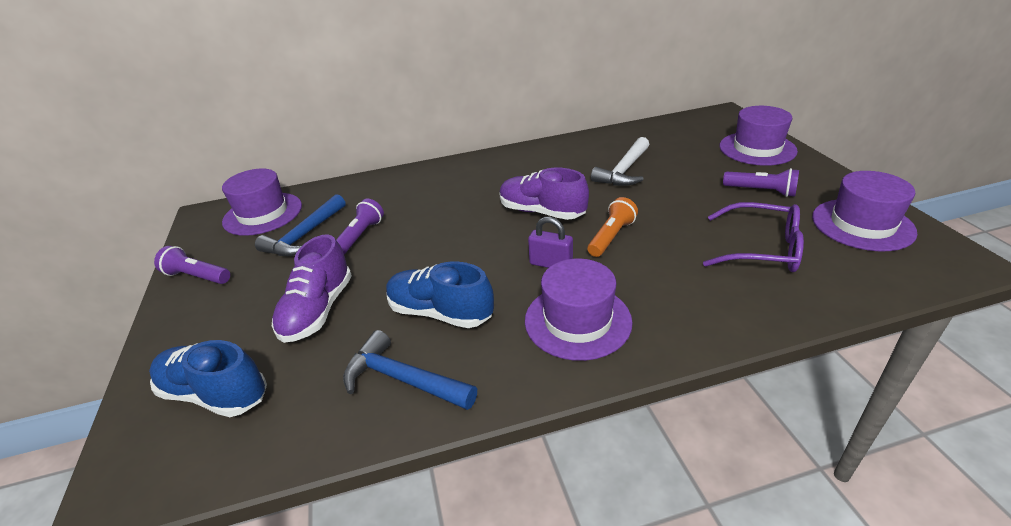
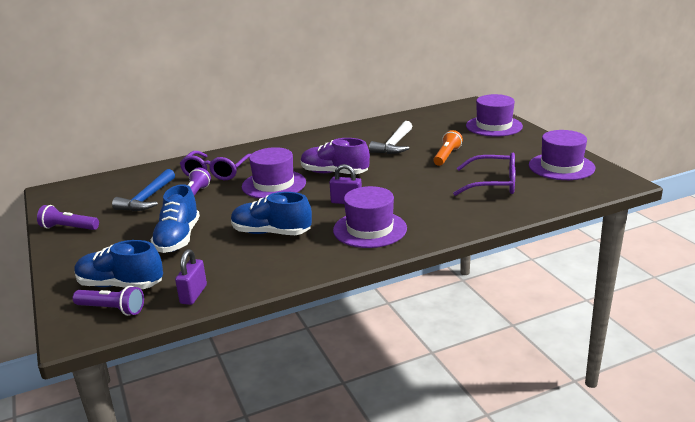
camera: 10 degrees left, 10 degrees down
(263, 214) = (104, 188): purple hat -> purple hat (274, 184)
(303, 429) = (193, 294): none -> purple padlock
(318, 310) = (178, 239): purple shoe -> blue shoe
(397, 199) = (216, 172): none -> purple glasses
(403, 379) = (255, 266): blue hammer -> none
(611, 237) = (388, 184): orange flashlight -> orange flashlight (446, 156)
(761, 191) = (495, 152): purple flashlight -> purple flashlight (111, 309)

